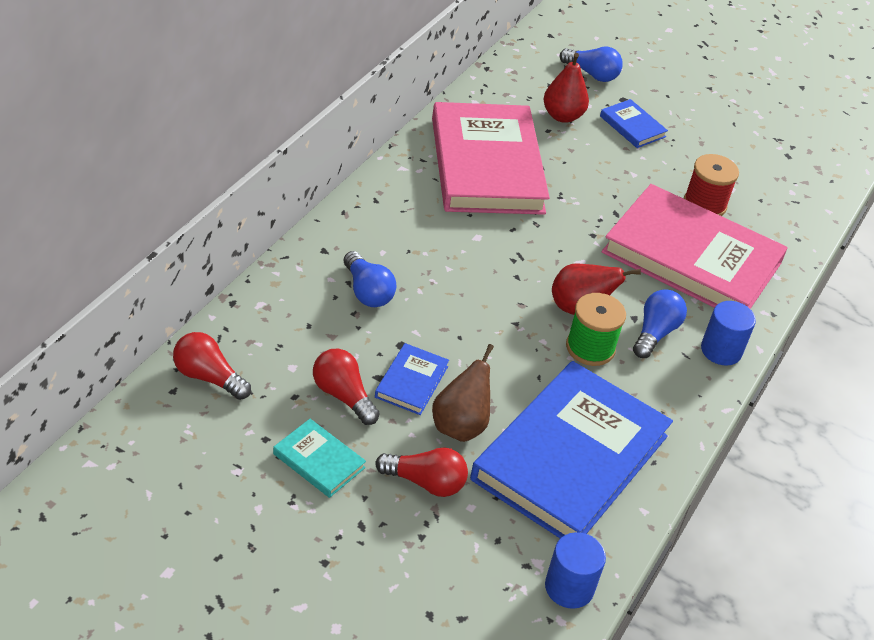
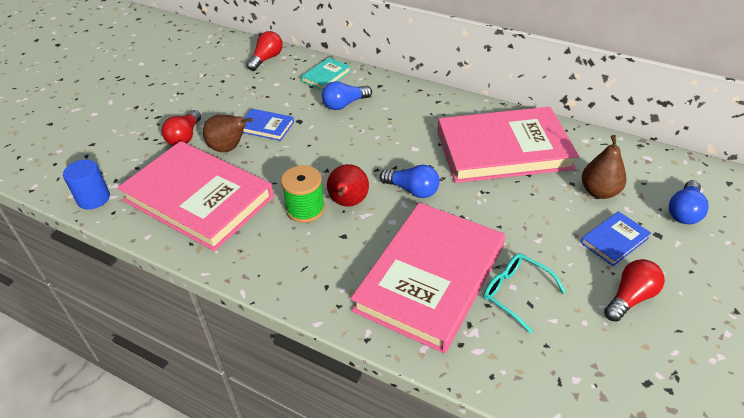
camera: 95 degrees right, 0 degrees up
(319, 461) = (205, 98): turquoise book -> turquoise book (326, 76)
(343, 395) = (254, 102): red light bulb -> red light bulb (630, 298)
(562, 116) = (599, 192): red pear -> brown pear
(570, 457) = (198, 198): blue book -> pink book
(655, 333) = (327, 248): blue light bulb -> blue light bulb (412, 190)
(704, 204) = (515, 293): red spool -> turquoise glasses
(721, 350) = (311, 293): blue cylinder -> none

